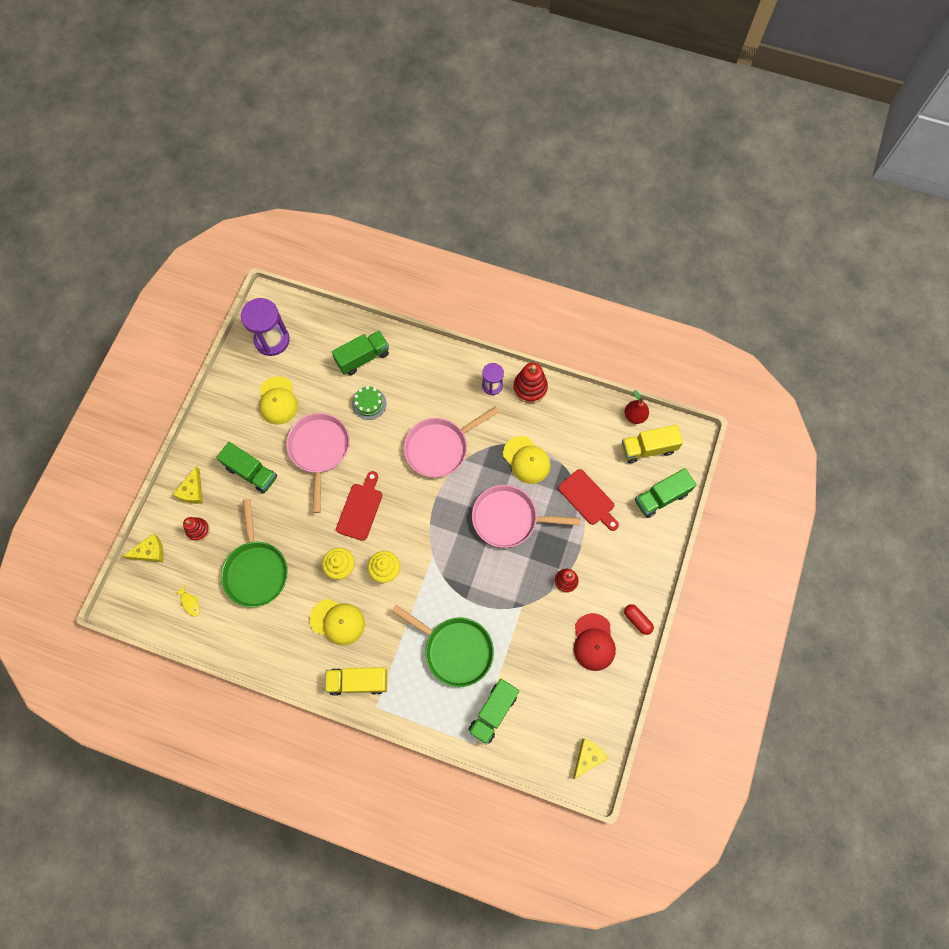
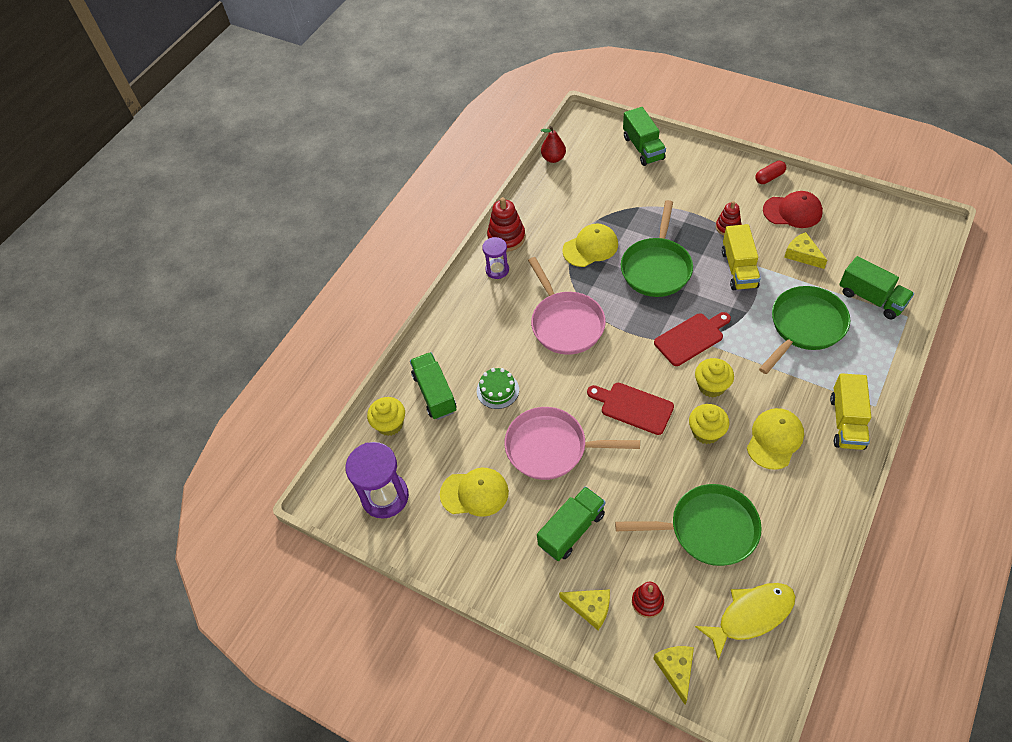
camera: 75 degrees left, 15 degrees down
(190, 603) = (751, 615): yellow fish -> yellow fish, size x2.20
(332, 331) = (390, 424): none -> yellow cupcake
(509, 519) = (656, 267): pink pan -> green pan
(588, 499) = (640, 202): red cutting board -> red cutting board (691, 338)
(588, 757) = (910, 226): yellow cheese -> yellow cheese (802, 255)
(648, 448) = (590, 152): yellow truck -> yellow truck (739, 269)

